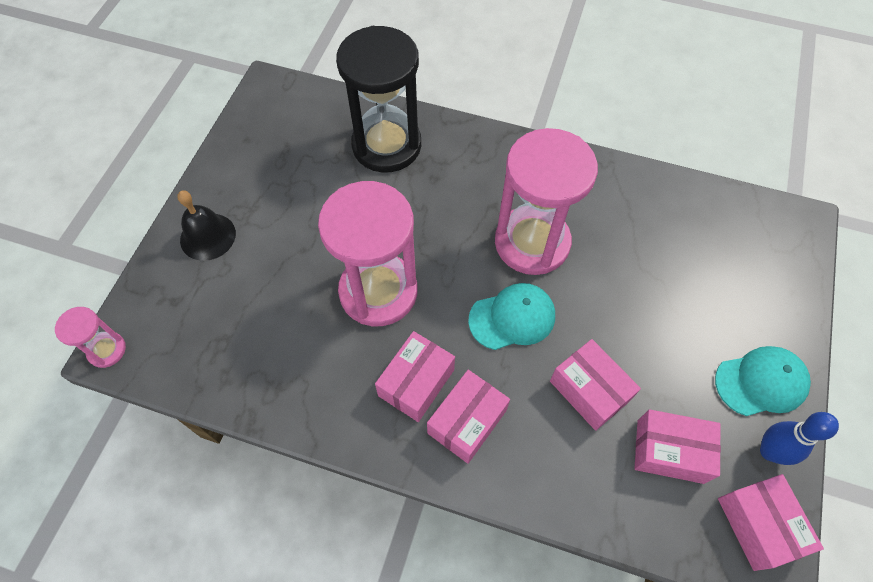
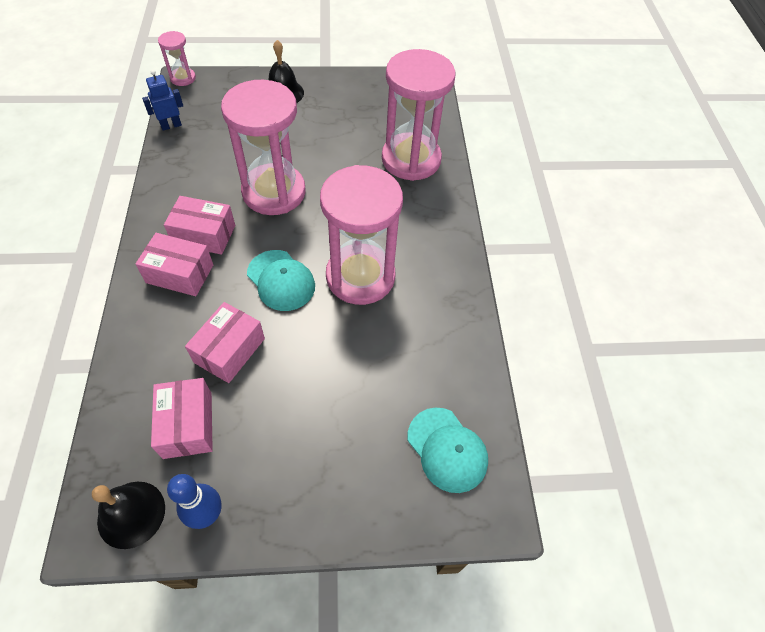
camera: 65 degrees right, 5 degrees down
(200, 384) = (171, 125): none -> blue robot
(386, 145) = (411, 159): black hourglass -> pink hourglass
(758, 525) = (131, 514): pink box -> black bell
(761, 382) = (280, 496): turquoise cap -> turquoise cap (447, 449)

